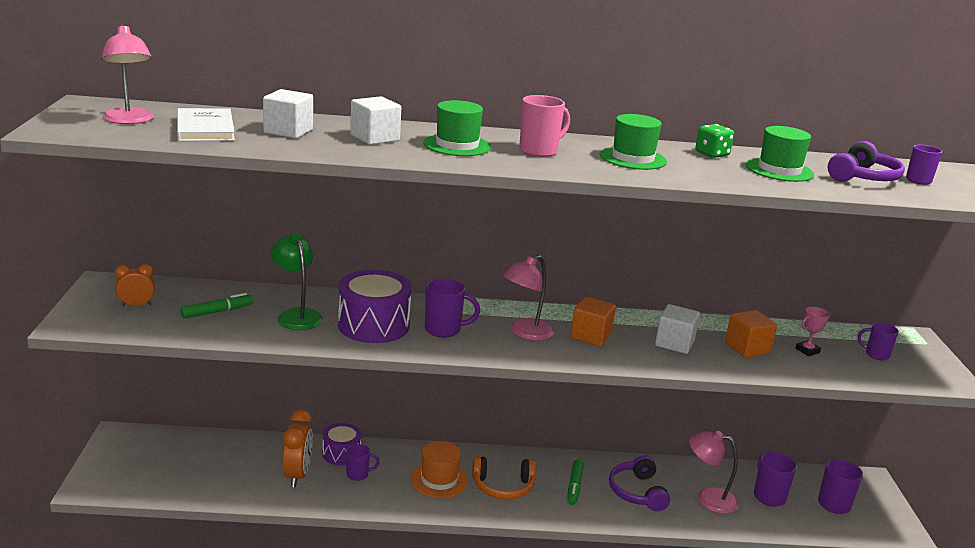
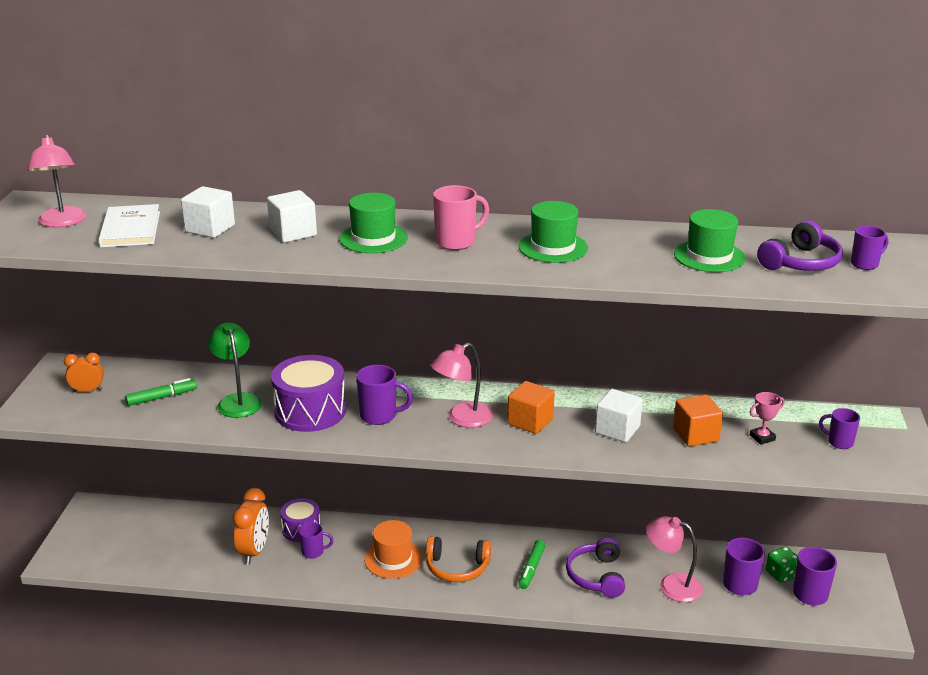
camera: 10 degrees right, 5 degrees up
(712, 154) = (644, 237): green dice -> green dice (781, 574)

